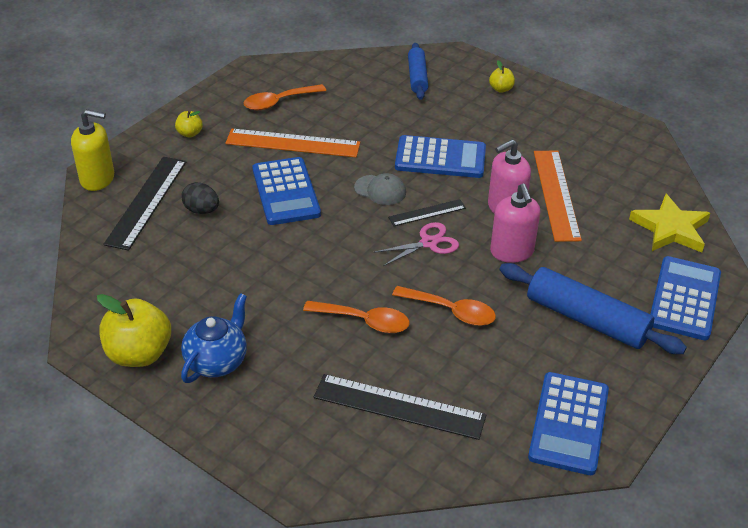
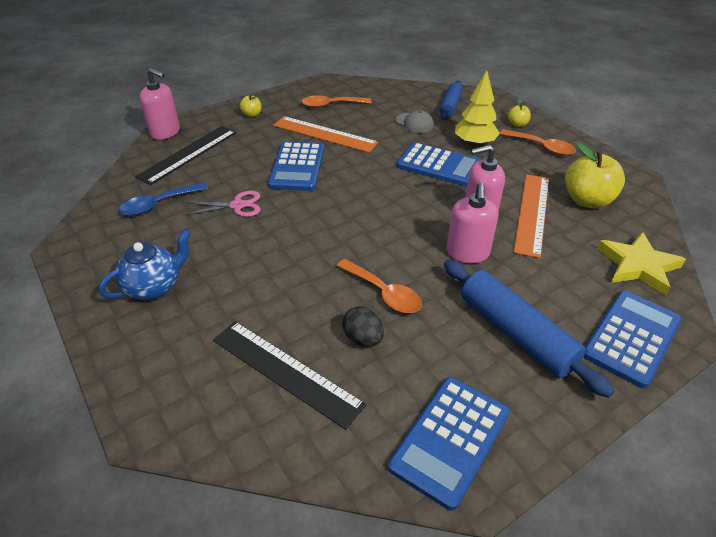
camera: 20 degrees right, 0 degrees up
(97, 179) = (165, 132): yellow soap dispenser -> pink soap dispenser
(139, 354) = (99, 265): yellow apple -> yellow apple (587, 200)
(156, 271) = (158, 204): none -> blue spoon
(201, 210) = (224, 167): black egg -> black egg (363, 338)
(364, 321) = (300, 283): orange spoon -> orange spoon (541, 147)
(380, 190) = (375, 180): grey cap -> grey cap (414, 123)
(427, 213) = (405, 205): black ruler -> none
(428, 243) = (394, 229): pink scissors -> pink scissors (237, 205)
(465, 123) = (474, 143): none -> yellow tree

